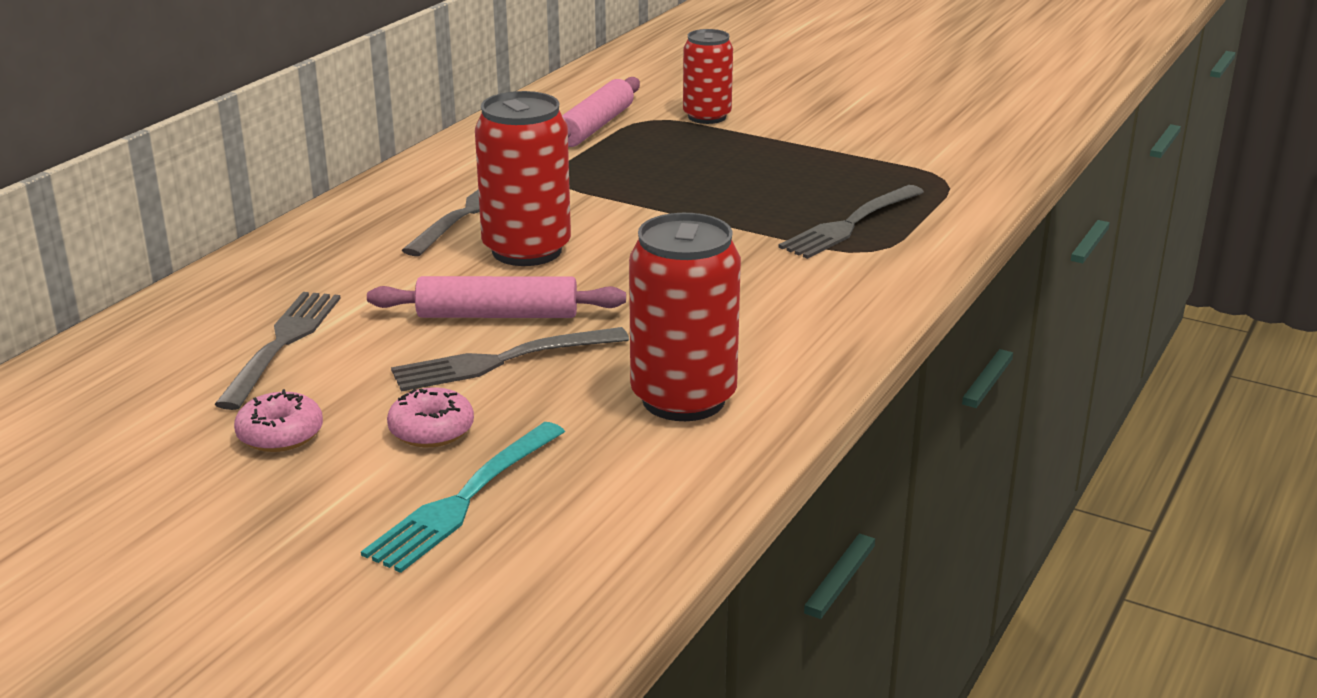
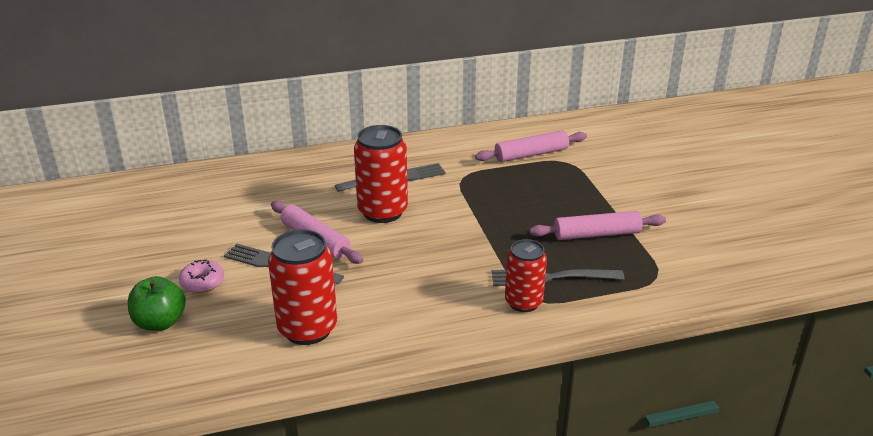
camera: 45 degrees right, 5 degrees up
(280, 435) = (159, 252): pink donut -> none
(282, 344) = (225, 209): grey fork -> none
(464, 499) = (160, 322): turquoise fork -> green apple
(707, 117) = (597, 173): red can -> red can (523, 302)
(817, 169) = (596, 234): none -> pink rolling pin

